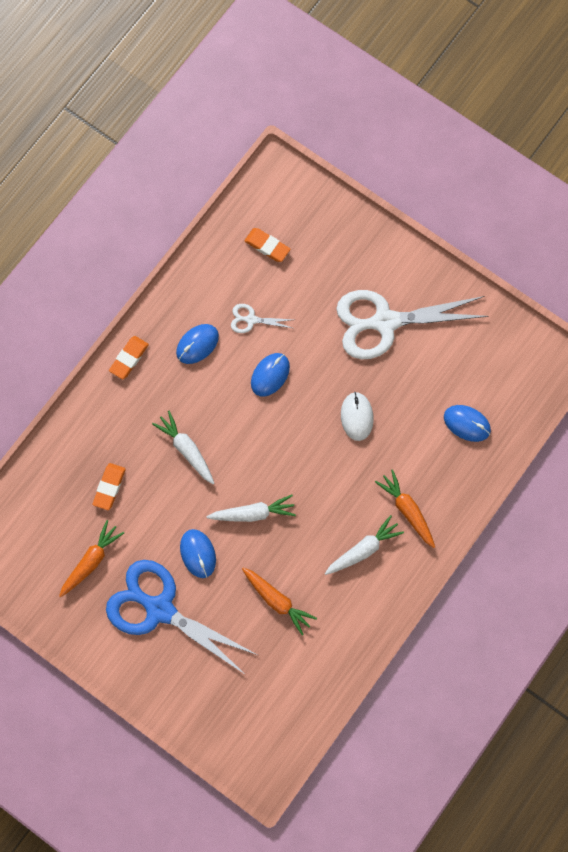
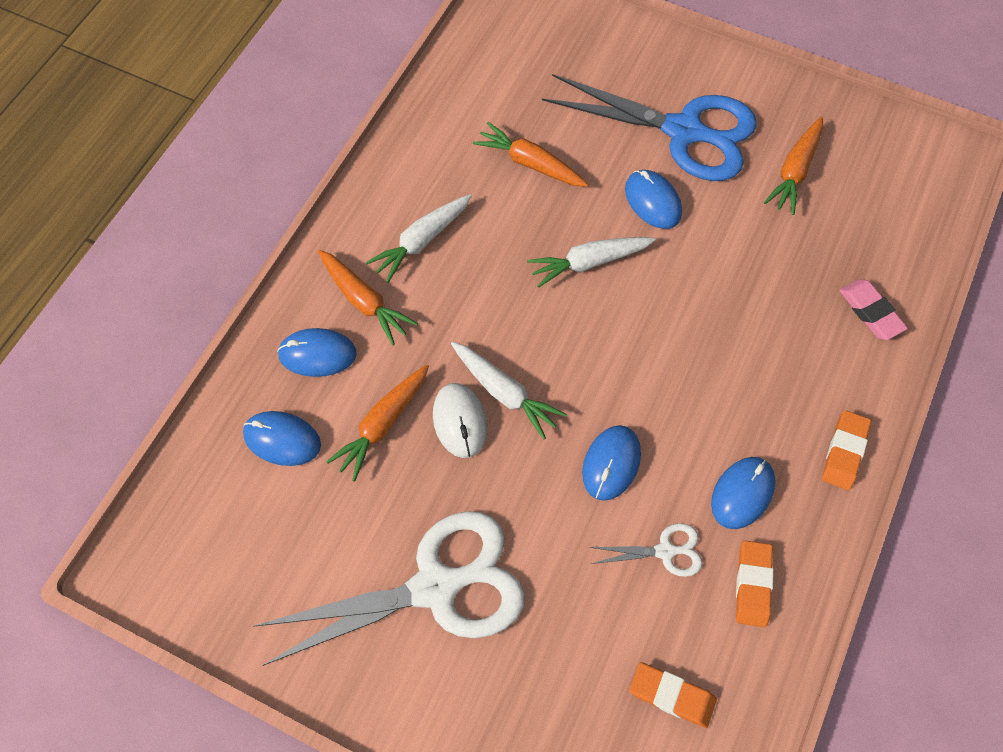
camera: 170 degrees right, 10 degrees down
(79, 445) = (870, 312): none -> pink eraser
(109, 487) = (804, 264): orange eraser -> orange eraser (752, 585)
(186, 449) = (710, 331): white carrot -> white carrot (504, 392)
(404, 423) = (382, 424): none -> orange carrot
(441, 477) = (317, 354): none -> blue mouse

